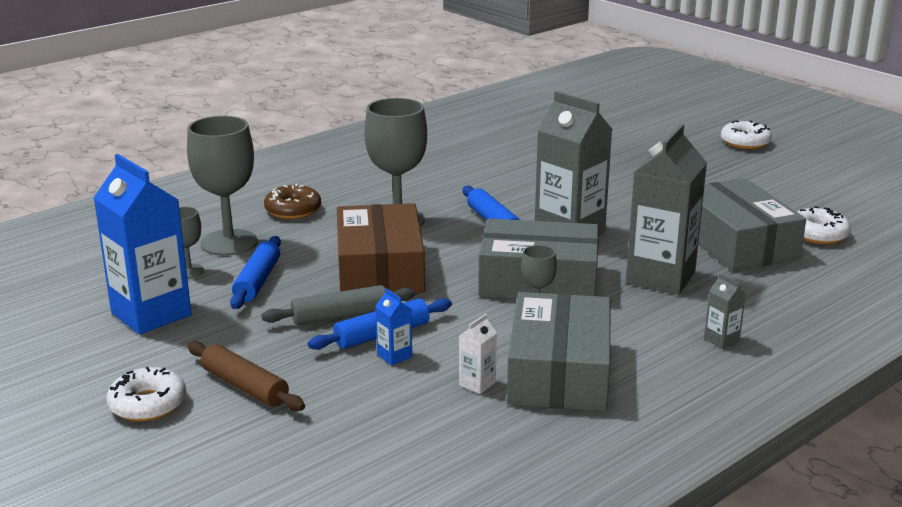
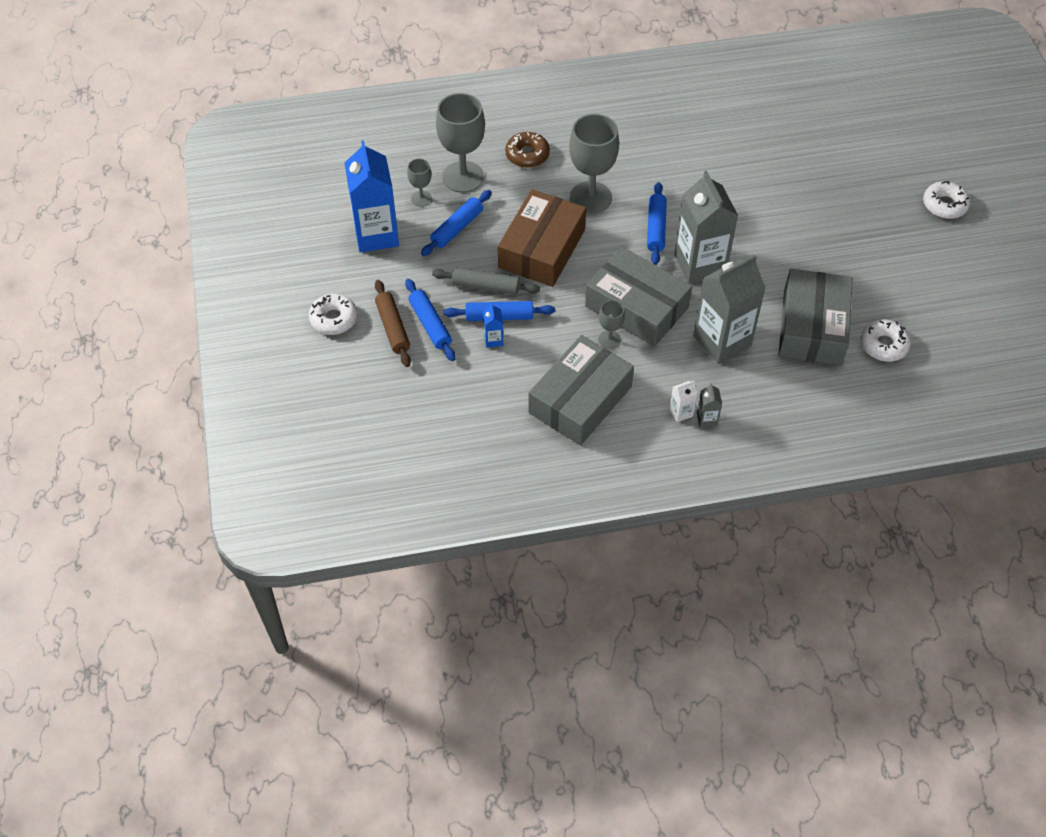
camera: 30 degrees right, 30 degrees up
(296, 368) = (430, 324): none -> blue rolling pin
(477, 384) = (524, 387): white carton -> white carton (681, 412)

